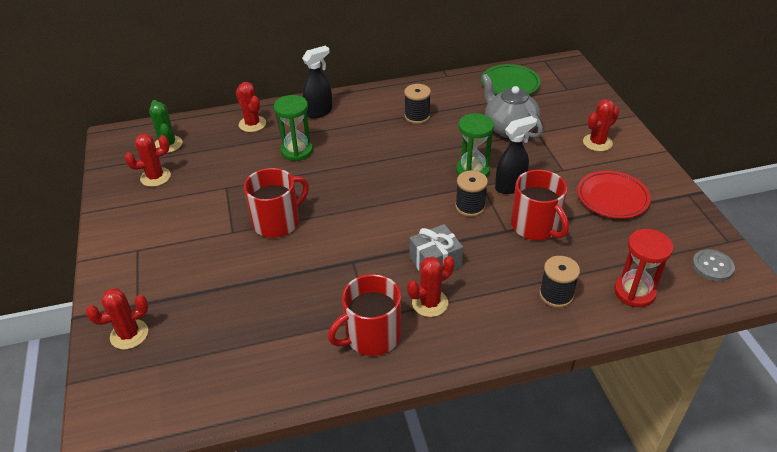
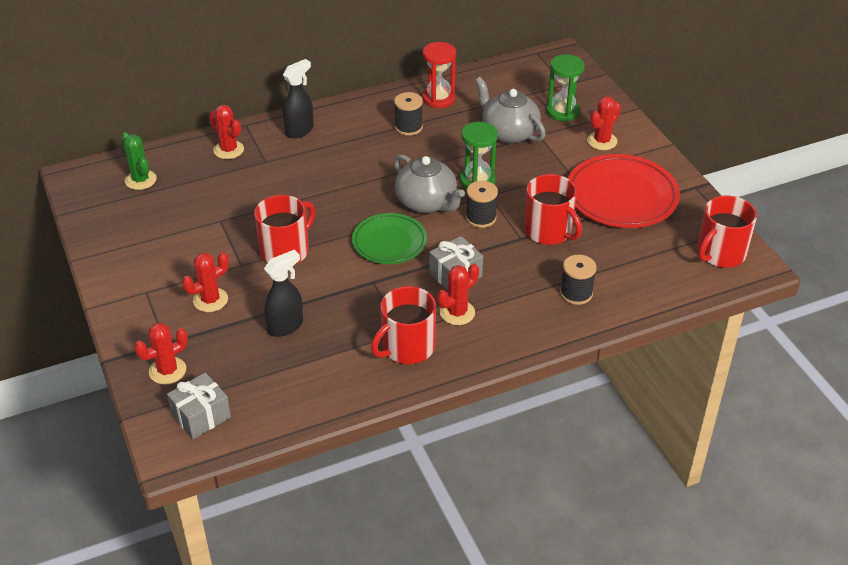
camera: 10 degrees left, 0 degrees up
(145, 390) = (201, 416): none -> grey gift
(155, 177) = (139, 216): red cactus -> red cactus (210, 300)
(297, 151) = (286, 175): green hourglass -> green hourglass (562, 112)
(420, 187) = (427, 203): none -> grey teapot
(510, 84) = (503, 83): green plate -> green plate (389, 242)
(510, 186) = (518, 194): black spray bottle -> black spray bottle (286, 326)
(612, 198) = (621, 197): red plate -> red plate, size x1.56
(634, 292) = (649, 284): red hourglass -> red hourglass (438, 98)
(712, 266) = (720, 253): grey button -> red mug

